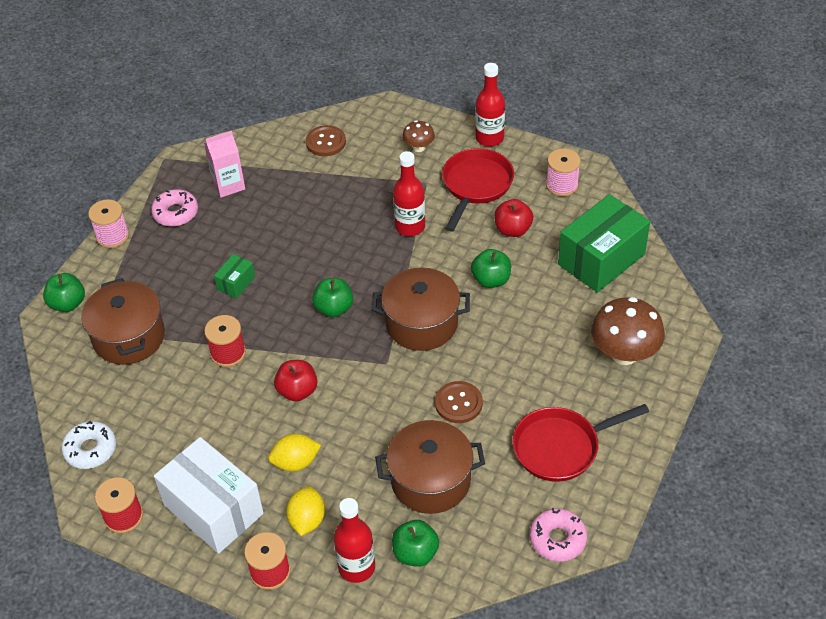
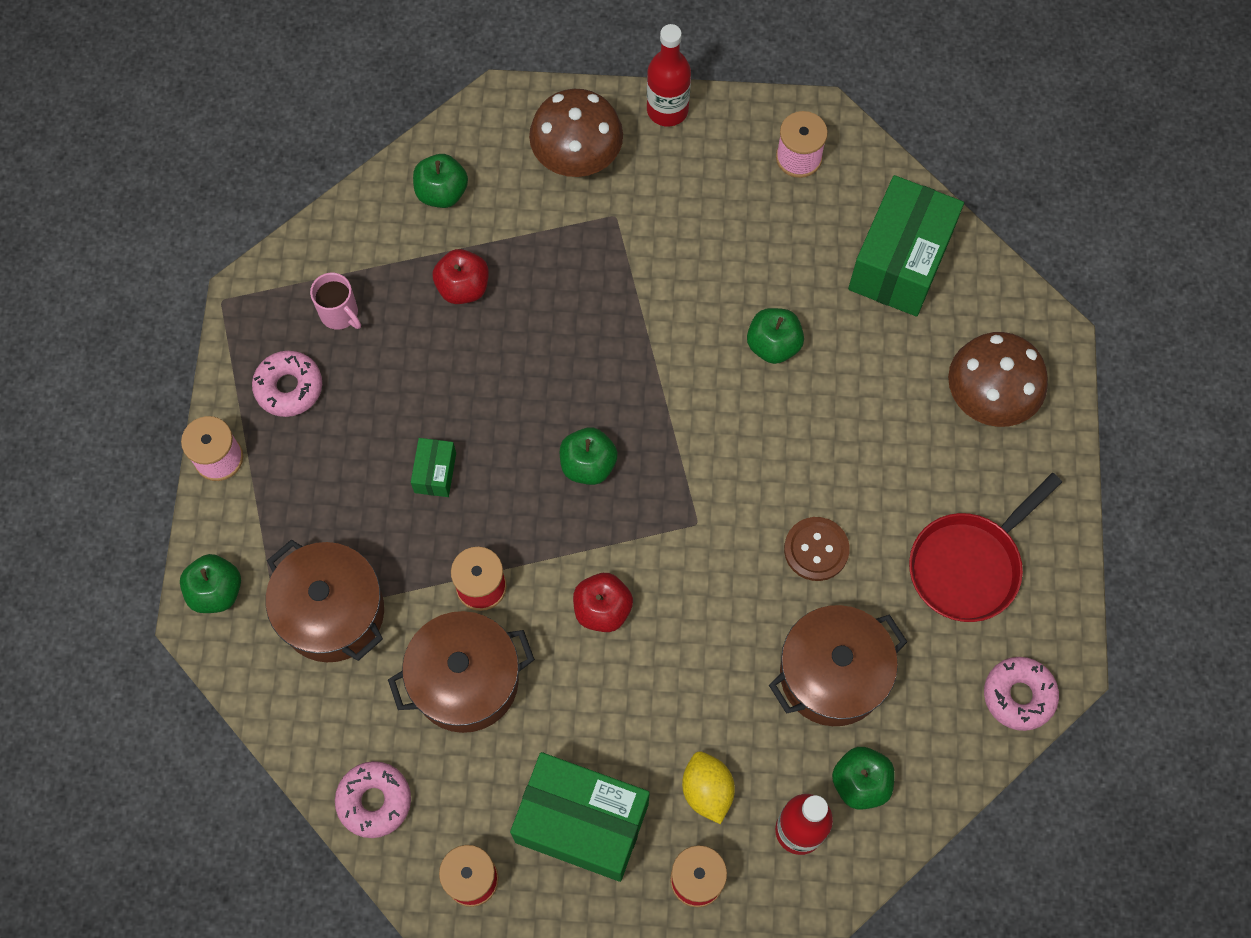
camera: 25 degrees left, 20 degrees up
(90, 449) = (374, 801): white donut -> pink donut
(213, 509) = (582, 822): white box -> green box
(228, 185) = (340, 314): pink carton -> pink mug
(296, 462) = (652, 715): yellow lemon -> none
(326, 142) = (442, 192): brown button -> green apple
(410, 227) = (627, 296): red bottle -> none
(419, 147) = (577, 158): brown mushroom -> brown mushroom, size x1.92
(421, 323) = (714, 446): brown pot -> brown pot (465, 680)
(476, 185) = (685, 197): red pan -> none
(513, 230) = (766, 254): red apple -> red apple (463, 287)

